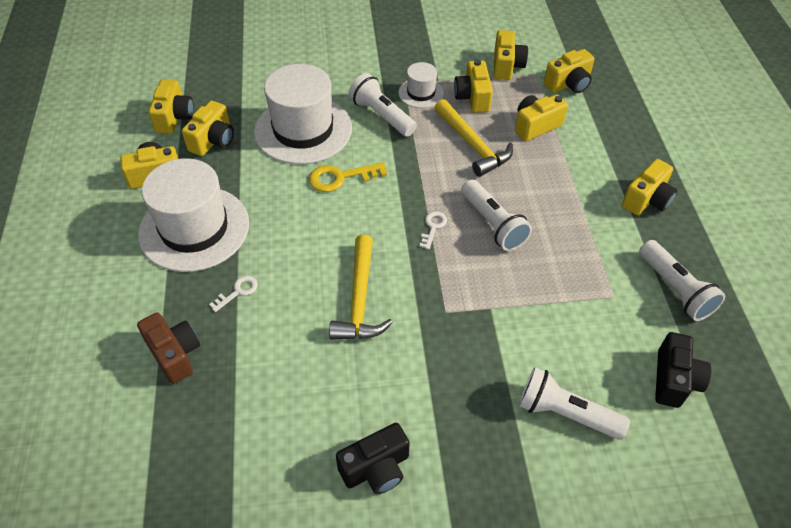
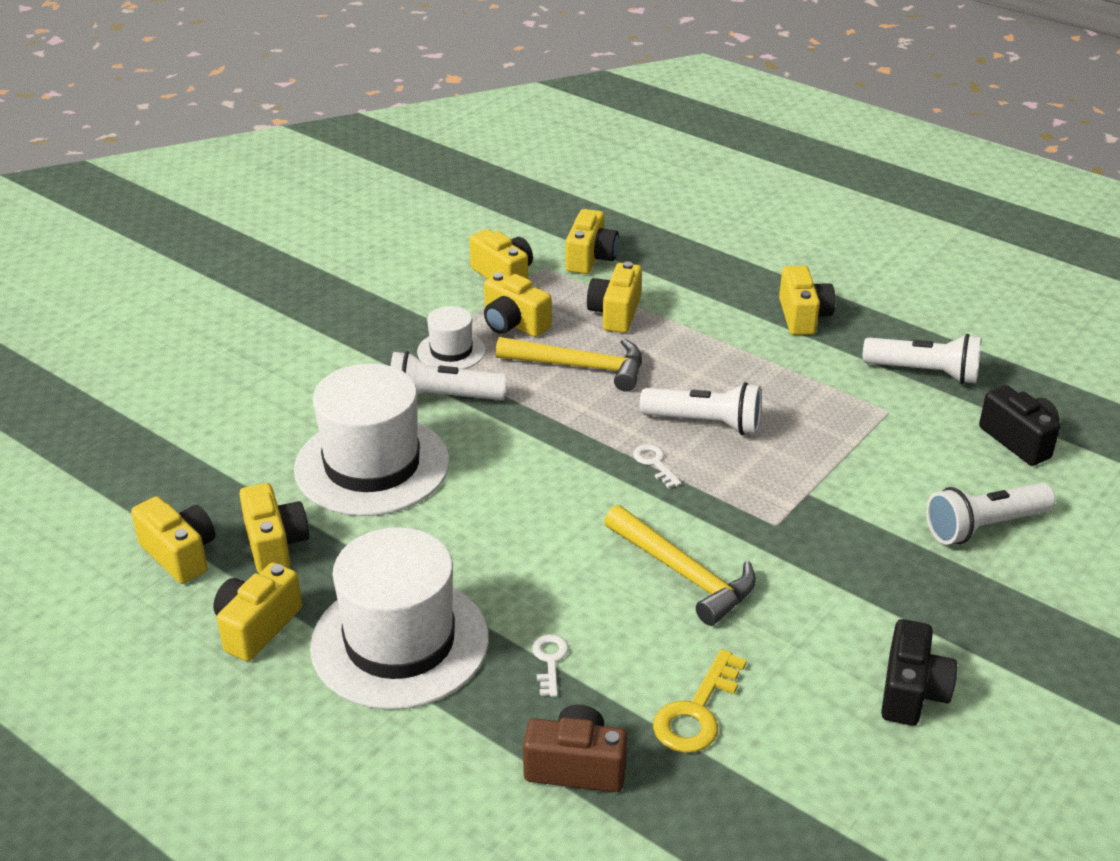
camera: 45 degrees left, 15 degrees down
(341, 177) = (490, 482): yellow key -> yellow key (697, 711)

